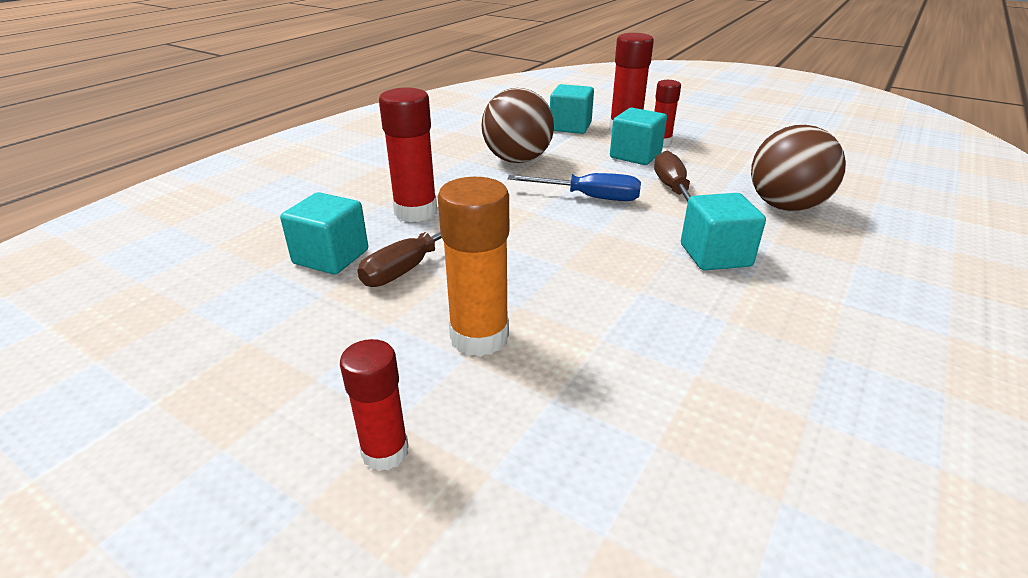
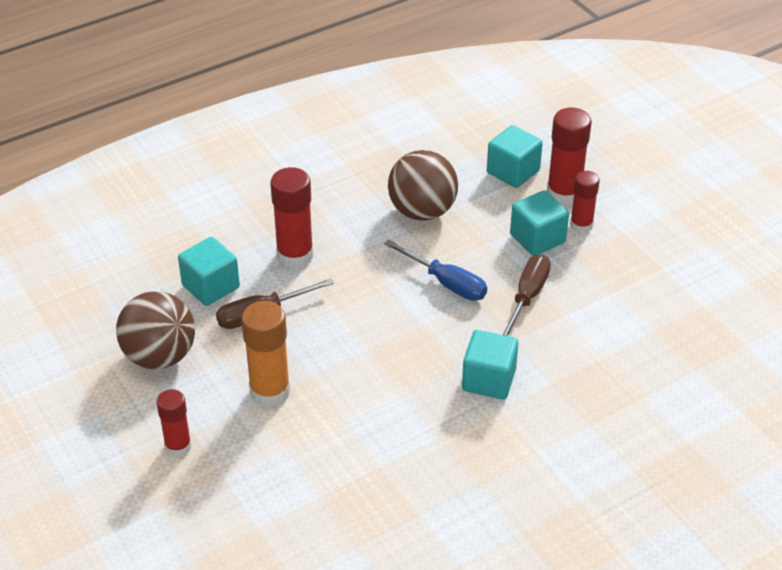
camera: 25 degrees right, 10 degrees up
(785, 207) = (605, 349): brown ball -> brown ball (160, 356)

